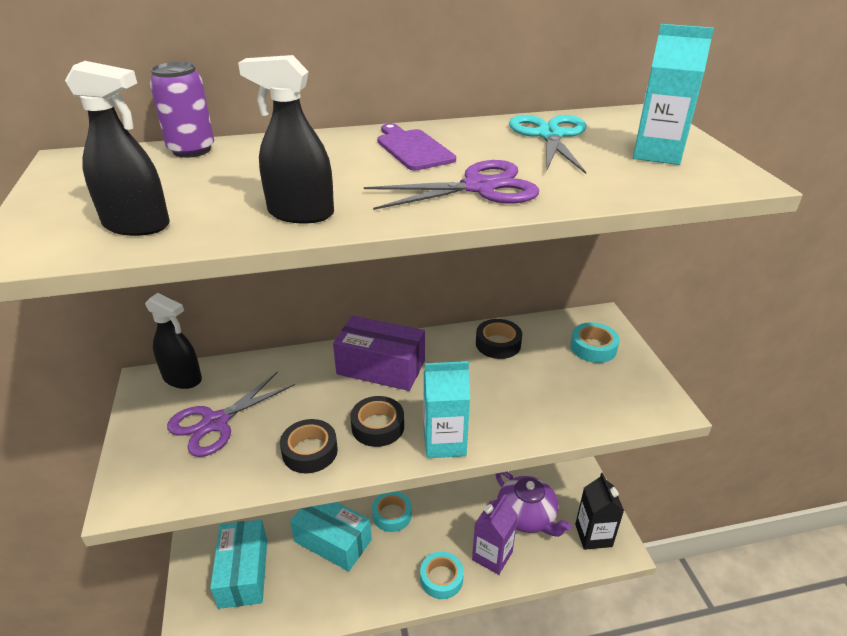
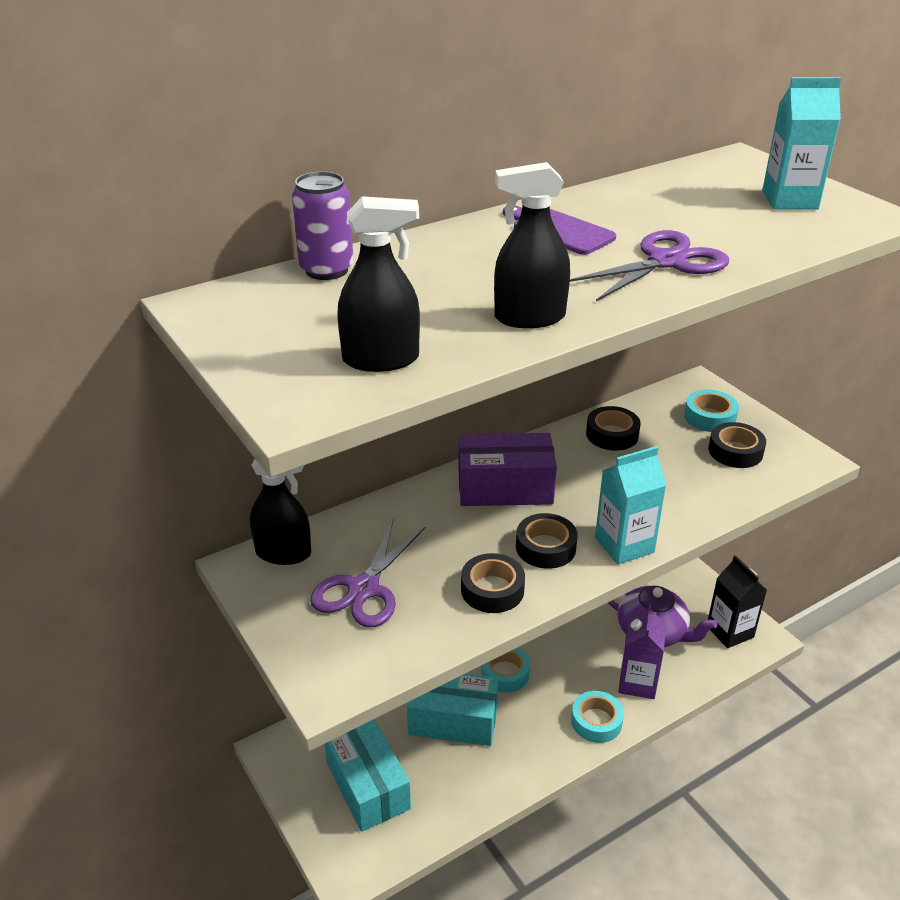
camera: 20 degrees left, 0 degrees up
(550, 135) = (676, 195): turquoise scissors -> none
(597, 383) = (735, 451): none -> black tape

